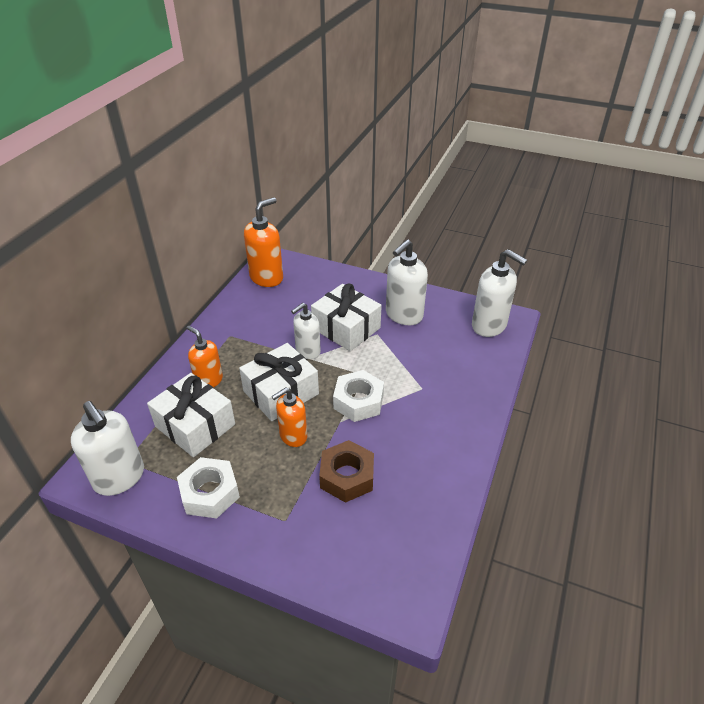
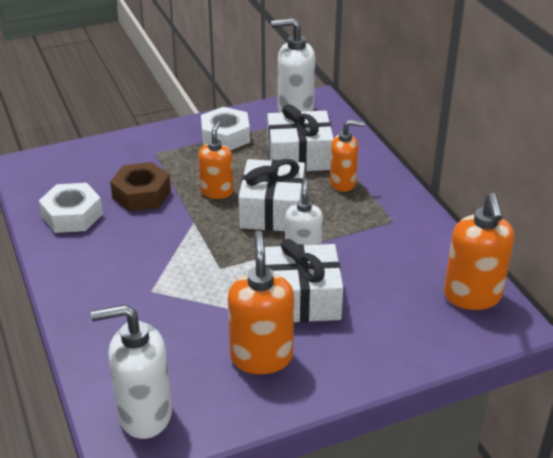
camera: 135 degrees right, 5 degrees down
(358, 401) = (197, 244): white nut -> white nut (72, 215)
(403, 315) = (261, 357): white soap dispenser -> orange soap dispenser

